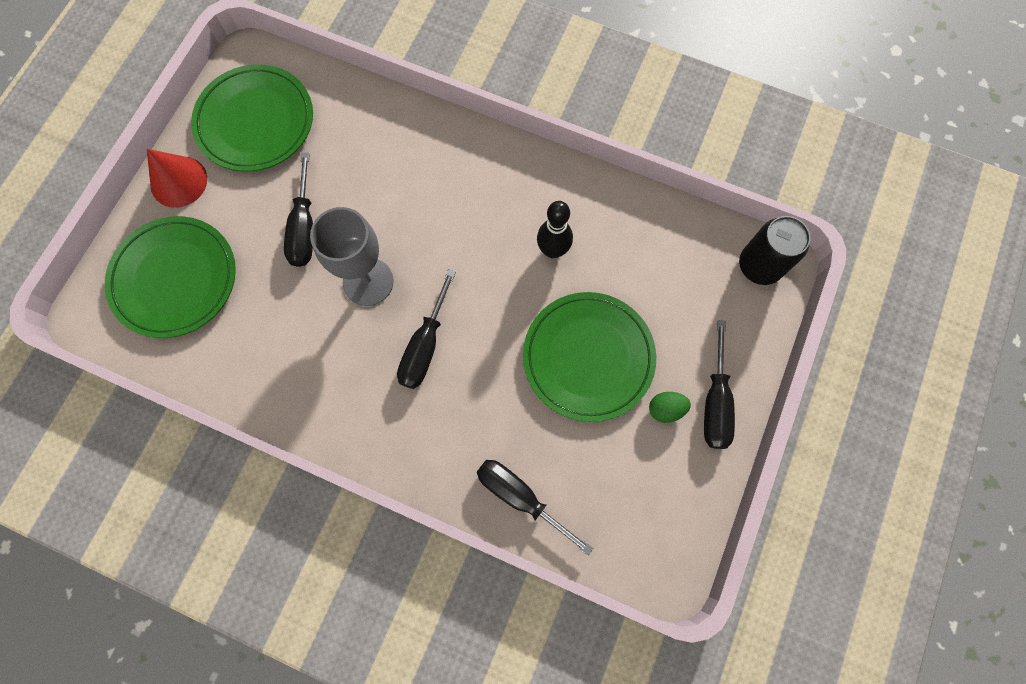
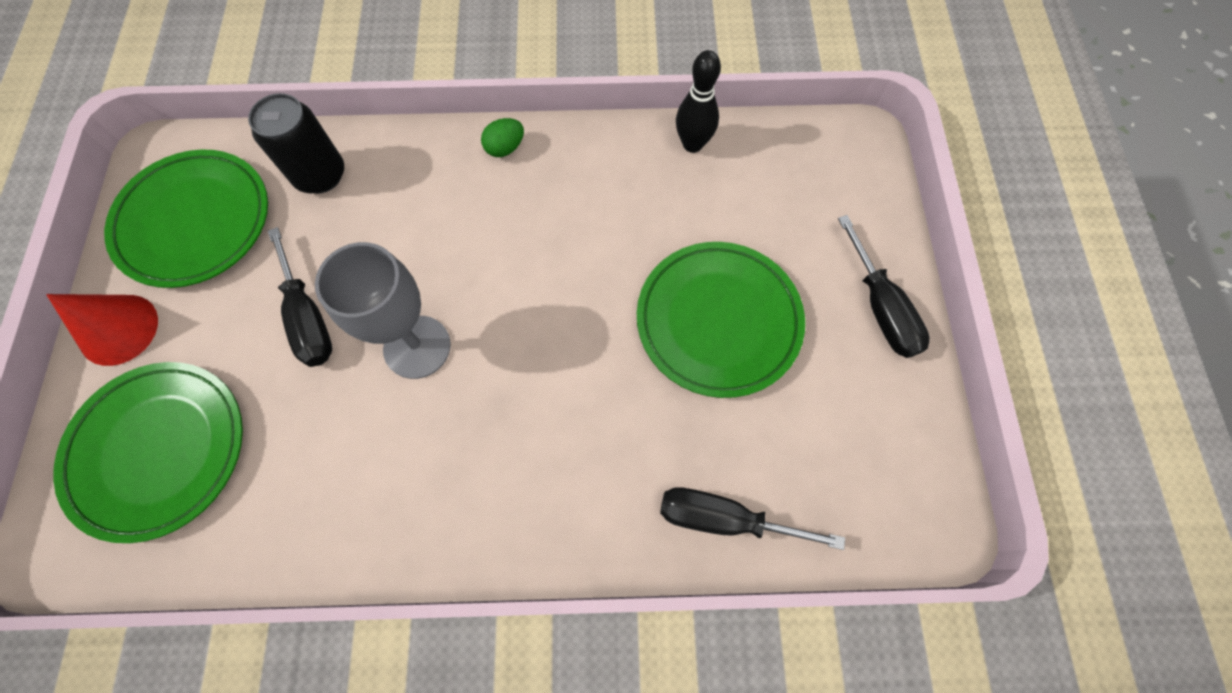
camera: 25 degrees left, 5 degrees down
(425, 346) = (522, 391): black screwdriver -> none
(553, 250) = (619, 222): black bowling pin -> black bowling pin (692, 144)
(665, 409) = (833, 339): green egg -> green egg (505, 148)
(759, 266) = (845, 149): black can -> black can (320, 175)

